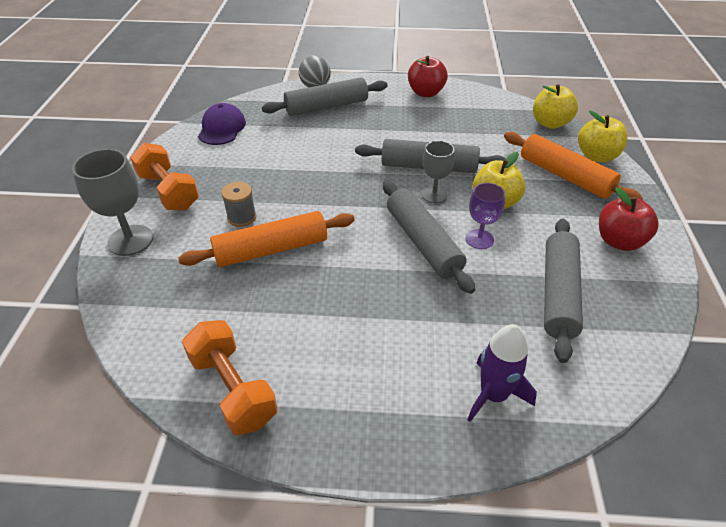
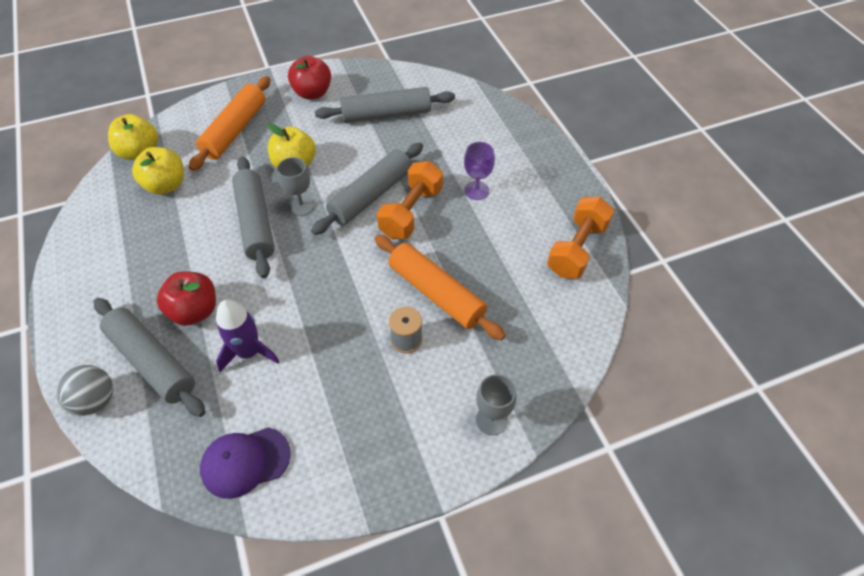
camera: 115 degrees left, 10 degrees up
(130, 240) = (491, 420): grey goblet -> grey goblet, size x0.64
(168, 191) = (401, 437): orange dumbbell -> orange dumbbell (411, 212)
(426, 93) = (90, 269): red apple -> red apple (195, 311)
(479, 239) = (349, 164): purple goblet -> purple goblet (476, 190)
(493, 395) = (490, 128): purple rocket -> purple rocket (249, 352)
(596, 156) = (194, 116): yellow apple -> yellow apple (166, 185)

